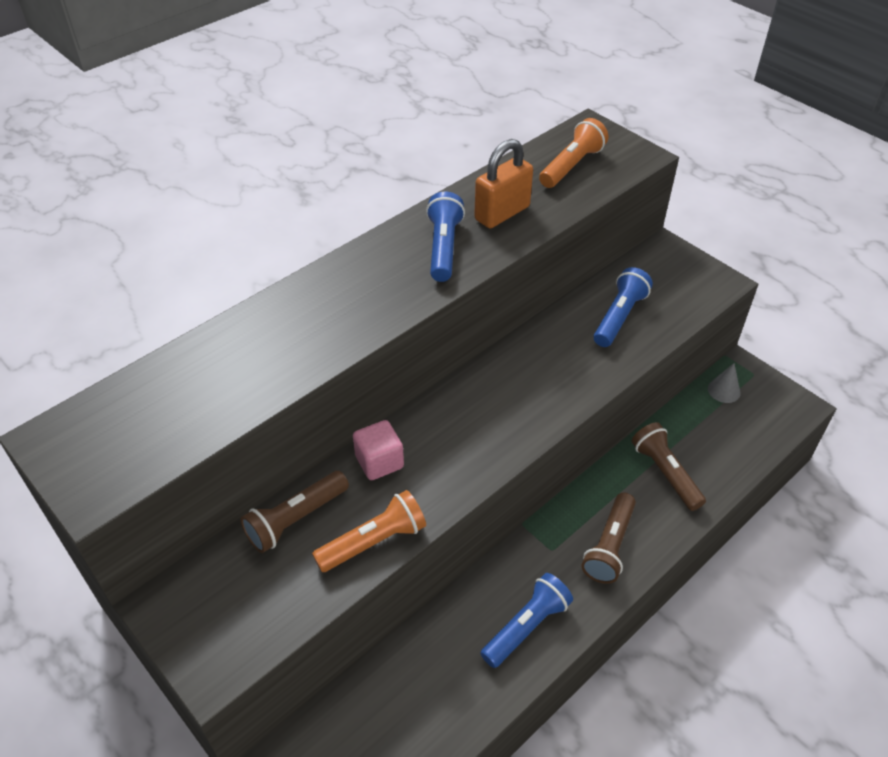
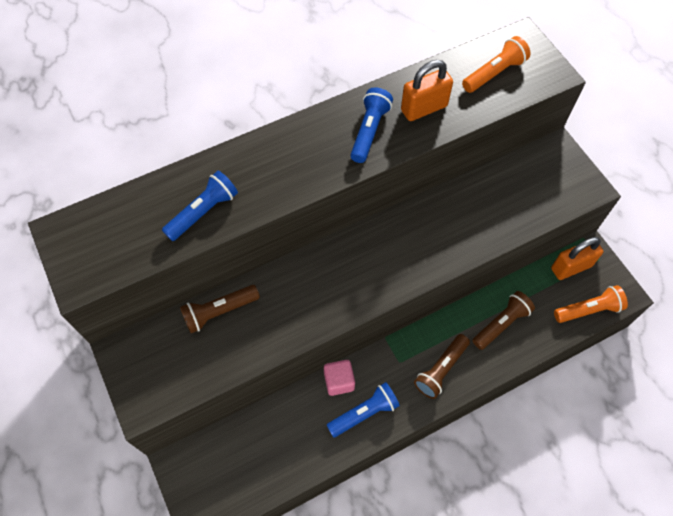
camera: 15 degrees right, 15 degrees up
(374, 541) = (266, 341): orange flashlight -> orange flashlight (588, 310)
(379, 462) = (287, 281): pink cube -> pink cube (339, 381)
(619, 317) = (499, 202): blue flashlight -> blue flashlight (203, 212)
(665, 473) = (501, 324): brown flashlight -> brown flashlight turned 60 degrees clockwise
(724, 390) = (571, 267): grey cone -> orange padlock

